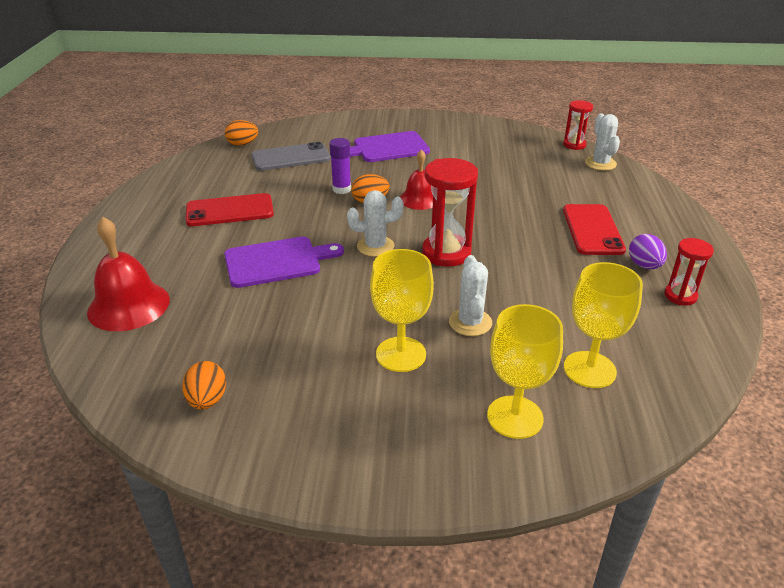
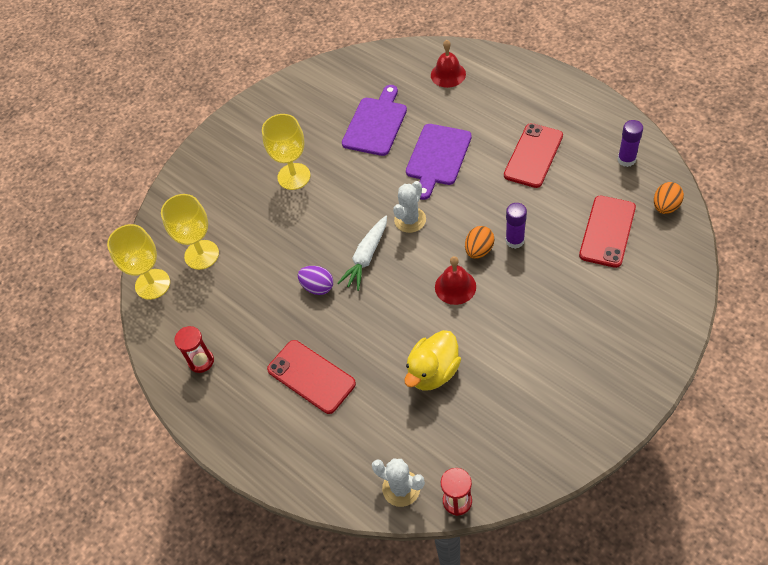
camera: 135 degrees right, 20 degrees up
(128, 305) = (448, 74): red bell -> red bell, size x0.65
(200, 169) = (626, 160): none -> purple glue stick
(207, 400) = (334, 86): orange egg -> none
(291, 157) = (607, 231): grey phone -> red phone
(387, 148) = (575, 318): purple cutting board -> purple cutting board (376, 124)
(446, 253) = (366, 257): red hourglass -> white carrot
(470, 322) = (288, 224): white cactus -> none
(505, 182) = (433, 372): none -> yellow duck
(515, 417) = (208, 198): yellow goblet -> yellow goblet (152, 284)
(644, 265) = (245, 371): purple egg -> purple egg (317, 287)

